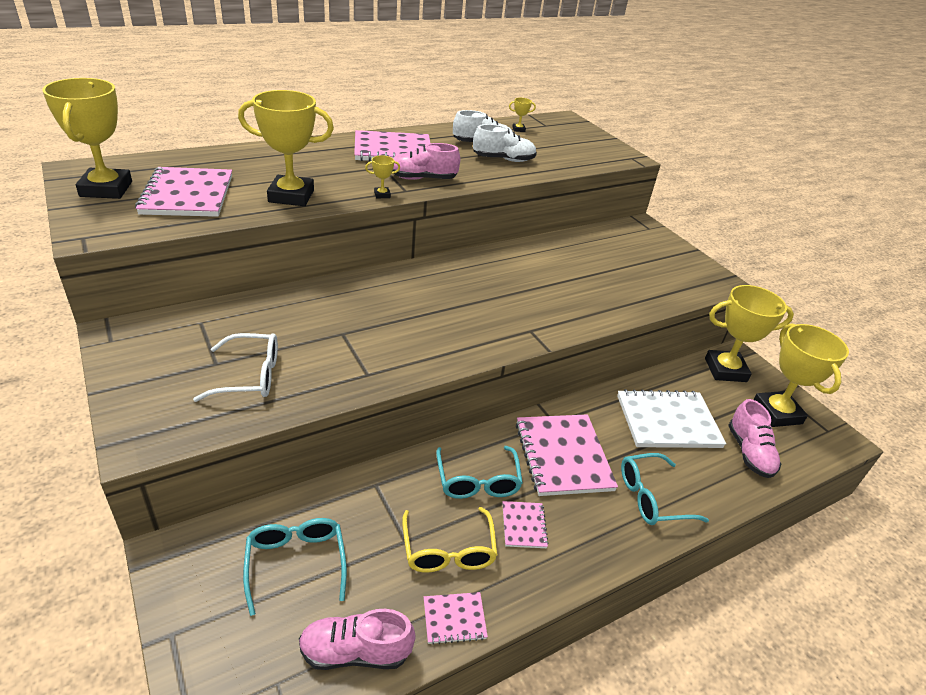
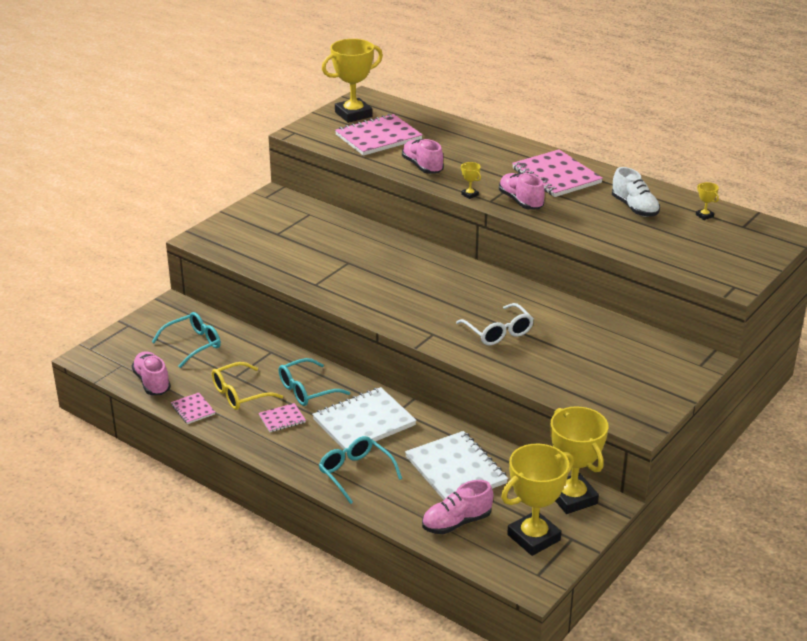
camera: 70 degrees right, 5 degrees down
(250, 376) = (276, 248): white glasses -> white glasses (498, 332)
(291, 196) = (422, 166): yellow trophy -> pink shoe
(503, 159) = (616, 224): white shoe -> none
(563, 456) = (364, 422): pink notebook -> white notebook

